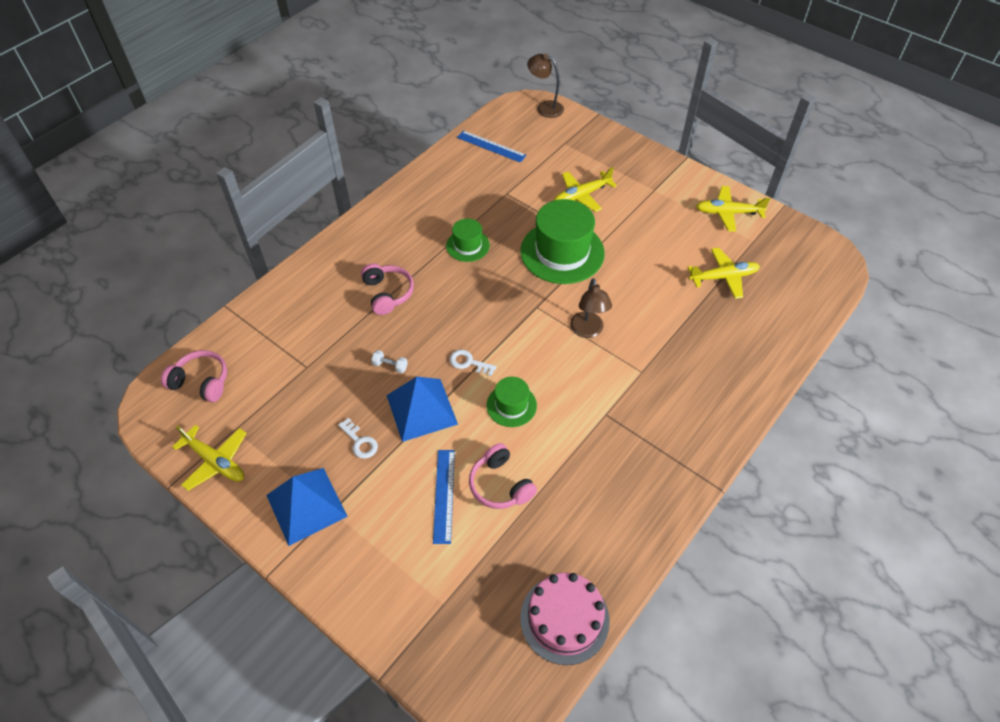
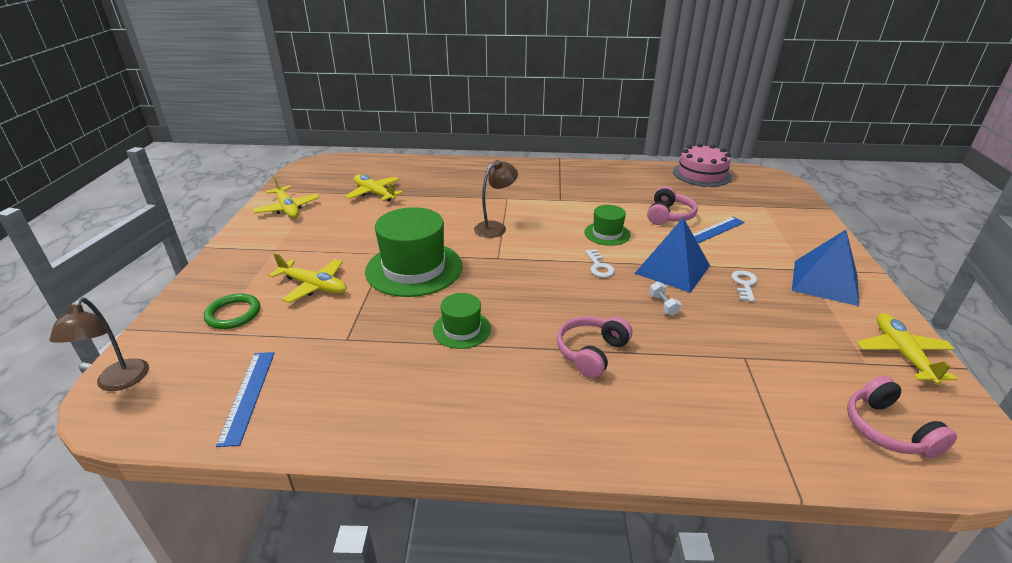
camera: 125 degrees left, 20 degrees down
(577, 154) = (233, 314): none -> green ring

